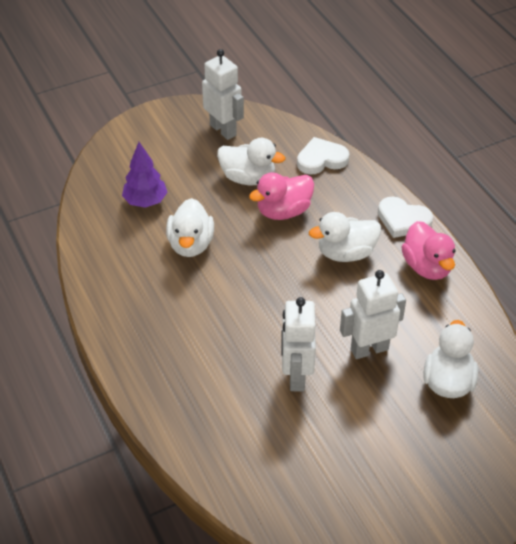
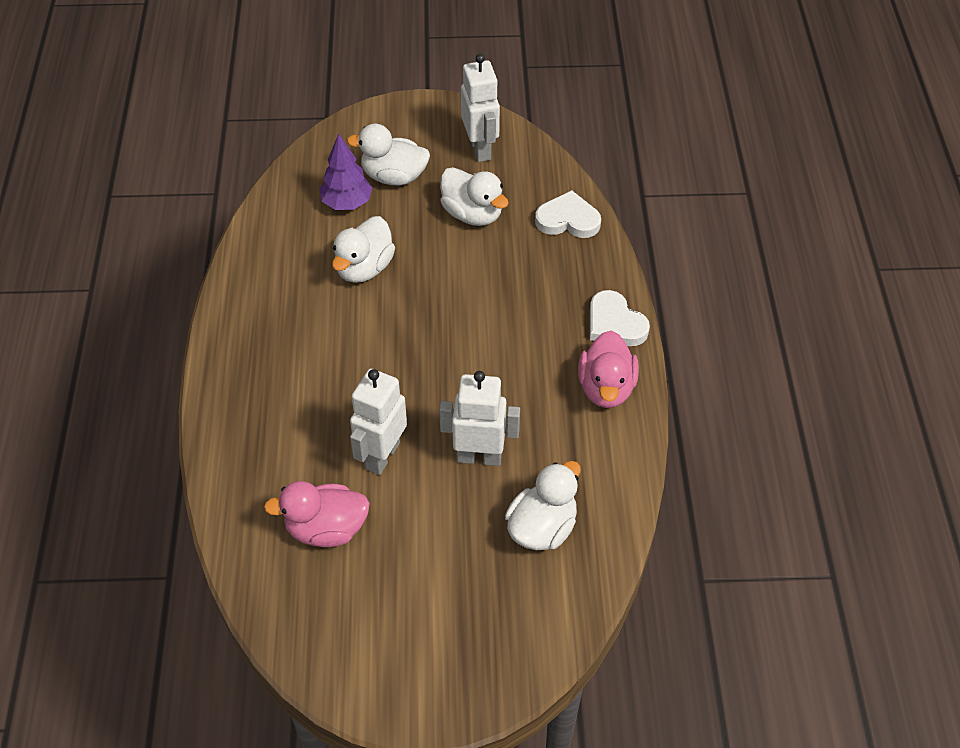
camera: 25 degrees right, 5 degrees up
(283, 211) = (487, 266): pink duck -> pink duck (326, 529)
(346, 253) = (524, 338): white duck -> white duck (394, 176)

